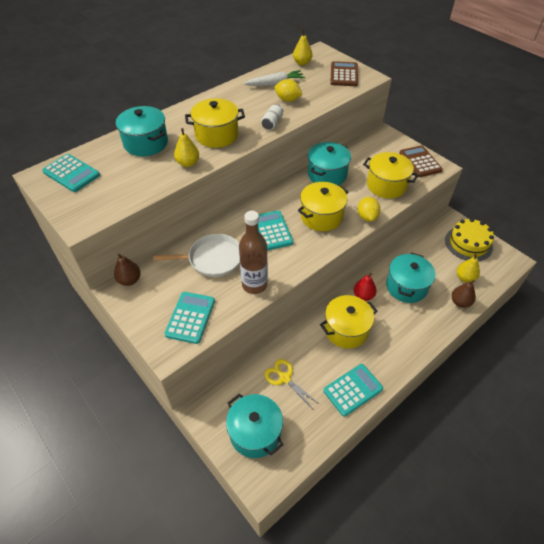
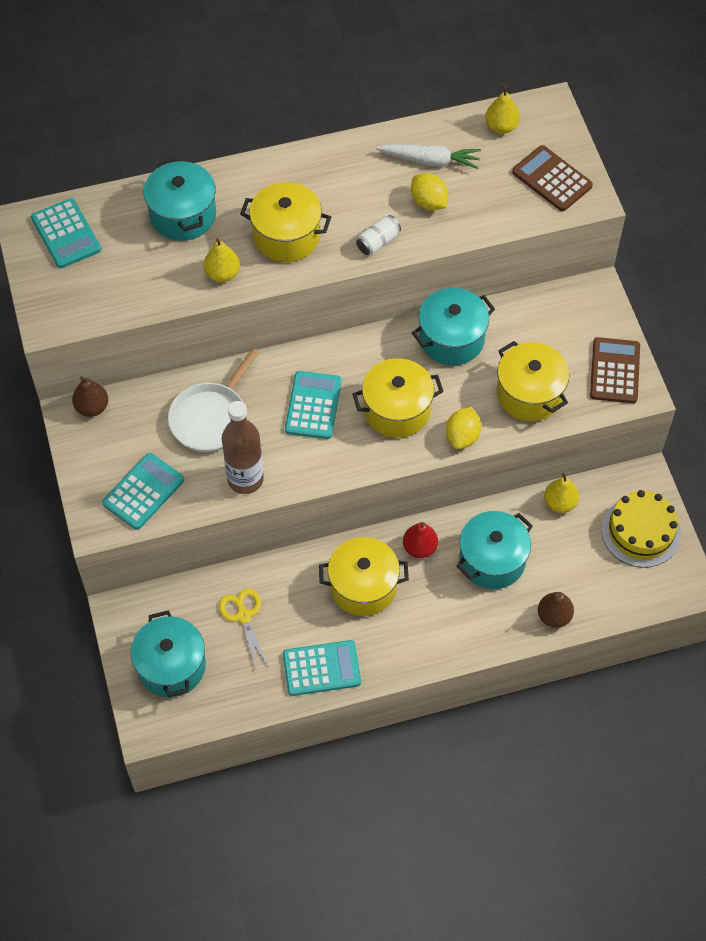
camera: 25 degrees right, 10 degrees up
(212, 259) = (211, 418): white pan -> white pan turned 105 degrees clockwise
(344, 75) = (552, 179): brown calculator -> brown calculator turned 75 degrees counterclockwise
(465, 278) = (590, 583): yellow pear -> yellow pear (560, 503)

